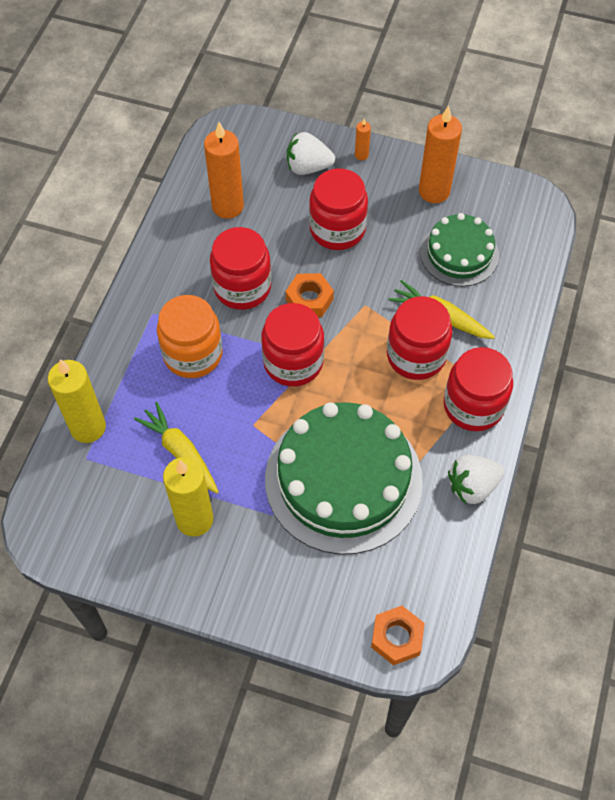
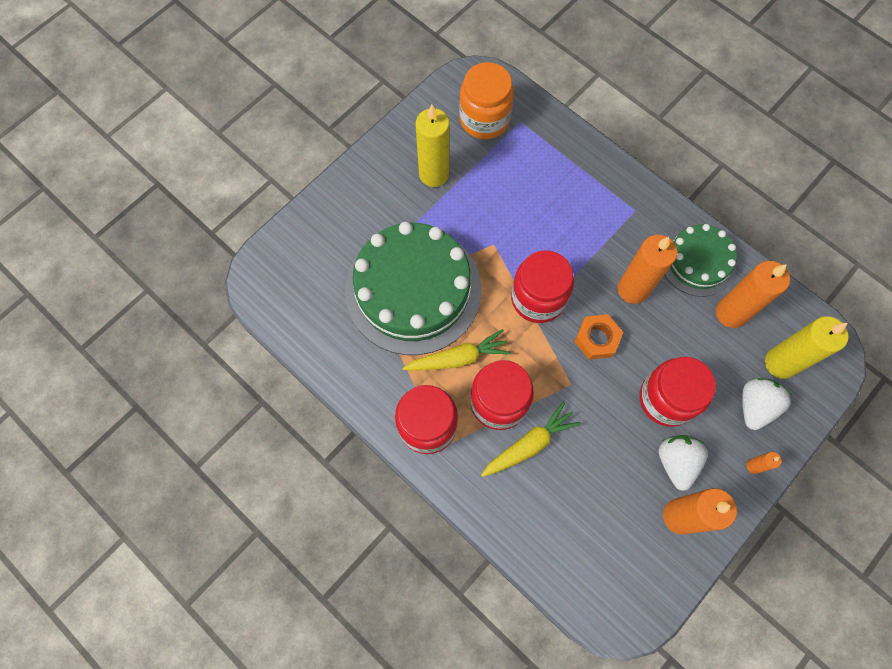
camera: 115 degrees right, 10 degrees up
(88, 427) = (546, 131): yellow candle -> yellow candle (780, 363)
(180, 452) = (494, 185): yellow carrot -> yellow carrot (458, 358)
(193, 354) = (580, 225): orange jar -> orange jar (484, 119)
(242, 287) = (633, 289): red jar -> orange candle
(397, 637) = (272, 270): orange nut -> none
(459, 253) = (593, 500): green cake -> green cake (697, 261)
(472, 486) = (356, 385): white strawberry -> white strawberry (676, 462)

